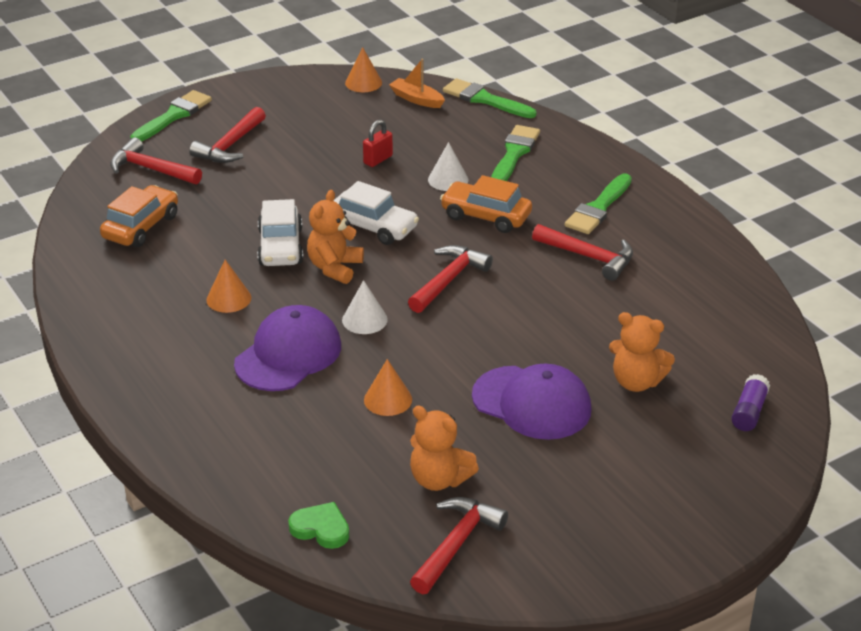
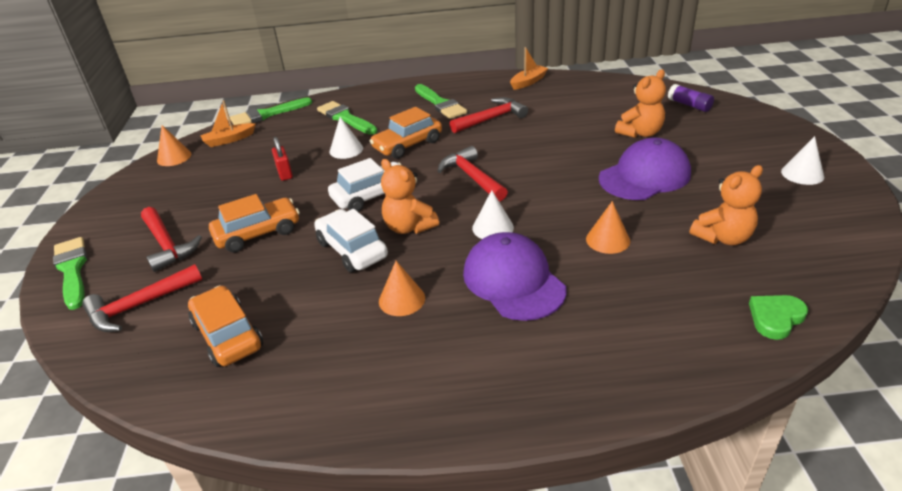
camera: 60 degrees left, 0 degrees up
(274, 185) = (258, 233): none -> orange car
(281, 247) = (352, 250): white car -> white car turned 150 degrees counterclockwise
(457, 544) = (807, 247): red hammer -> none
(622, 531) = (802, 174): none -> white cone
(712, 259) = (528, 82): none -> orange boat

